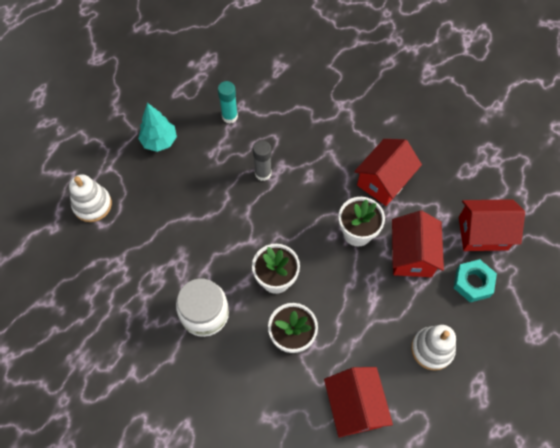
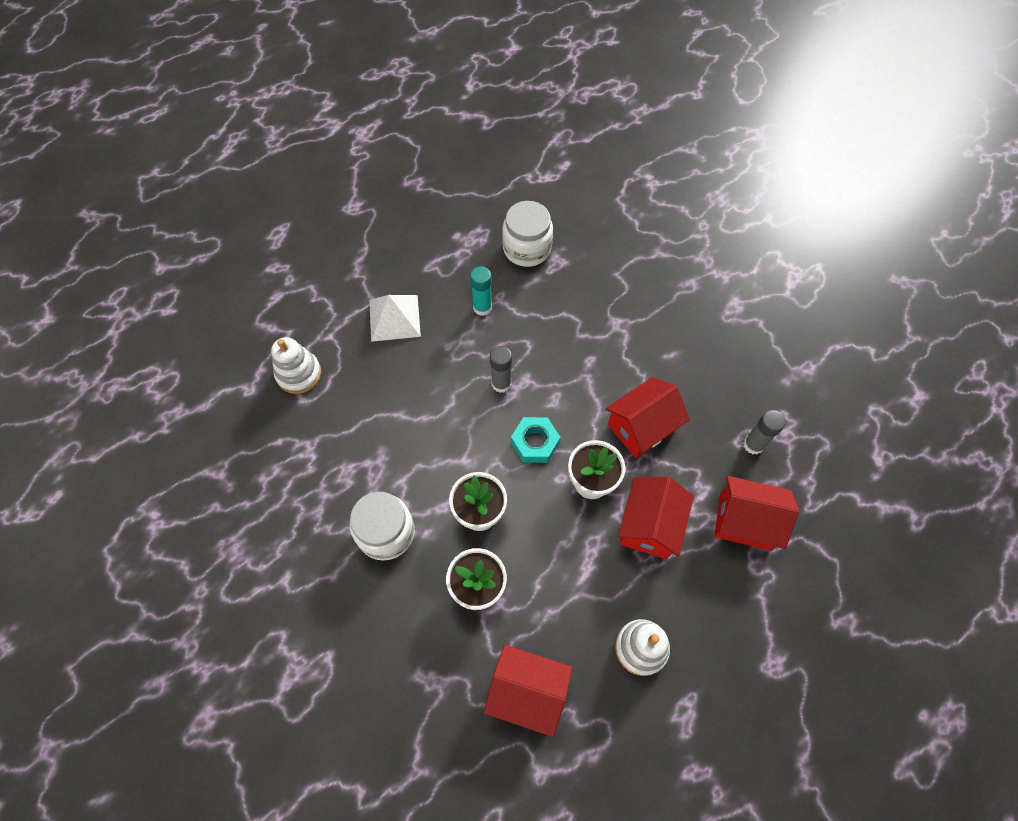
camera: 15 degrees right, 0 degrees up
(159, 141) = (394, 318): turquoise tree -> white pyramid
(252, 61) = (527, 248): none -> white jar
(354, 406) = (527, 692): red house -> red house turned 75 degrees counterclockwise
(473, 174) = (753, 445): none -> grey glue stick
(473, 283) = (715, 579): turquoise nut -> turquoise nut (535, 442)

